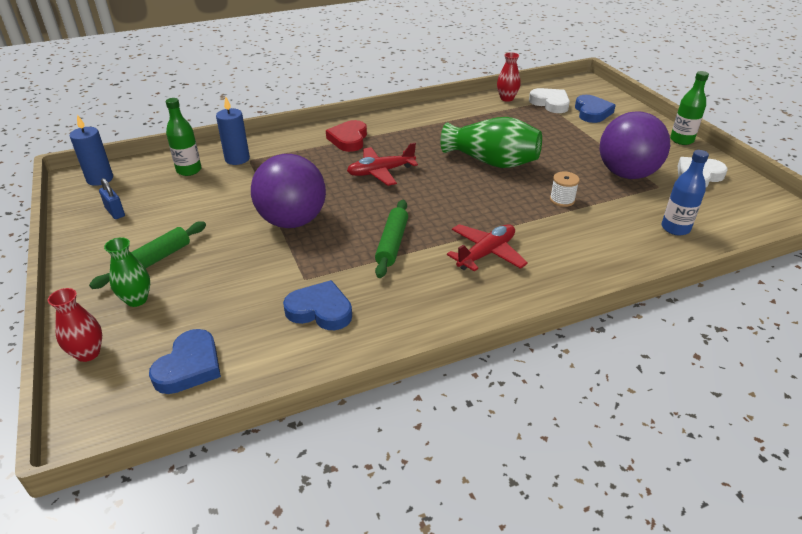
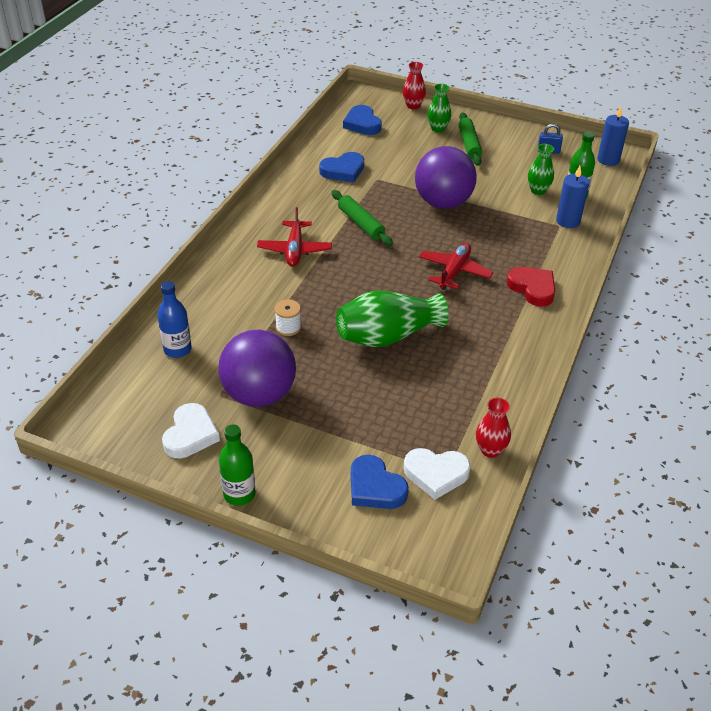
camera: 135 degrees right, 5 degrees up
(204, 188) = (538, 190): none -> green vase

